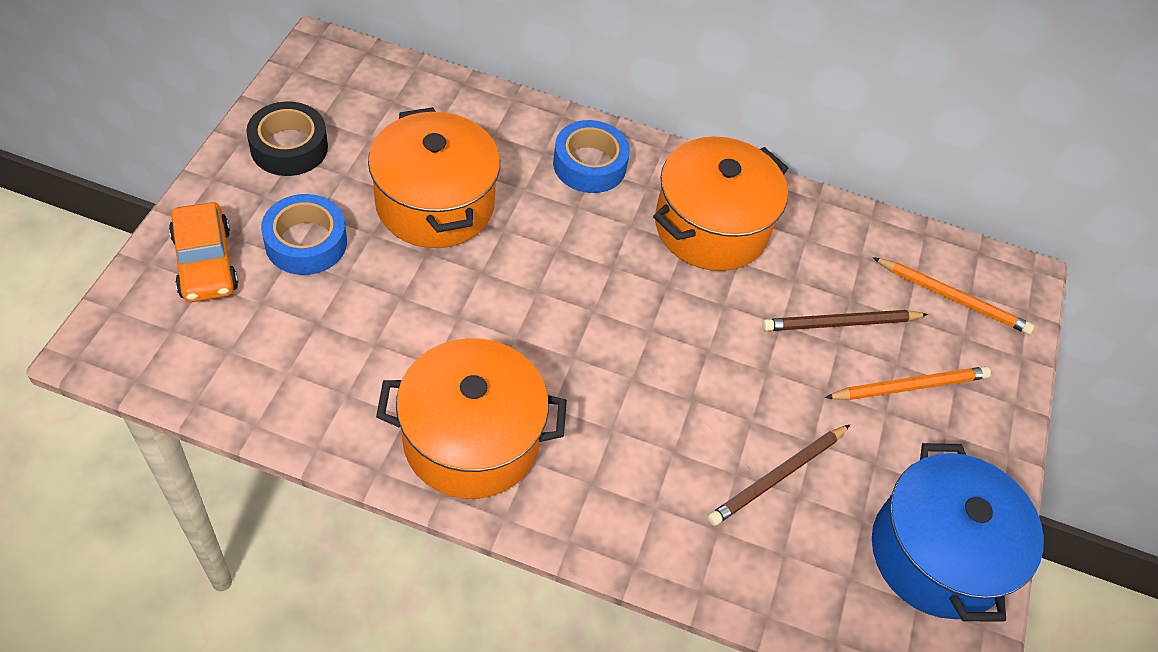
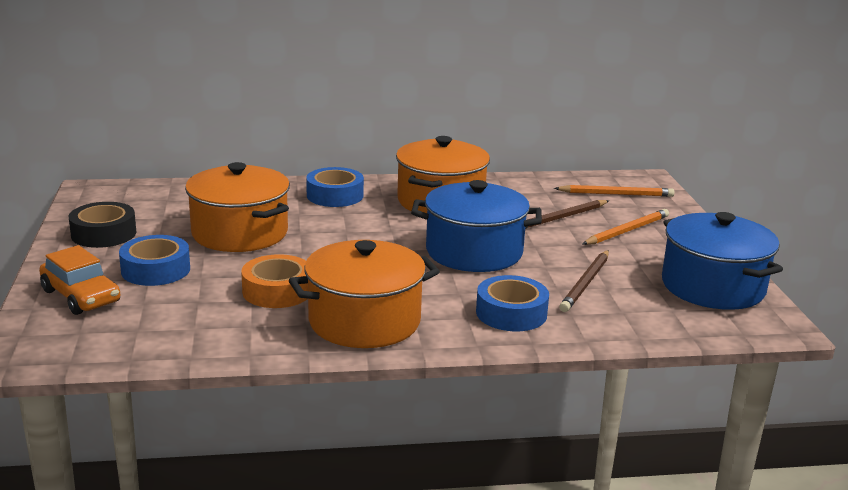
camera: 20 degrees left, 30 degrees down
(411, 339) = (277, 291): none -> orange tape
(647, 497) = (511, 313): none -> blue tape
(683, 353) = (474, 252): none -> blue pot

